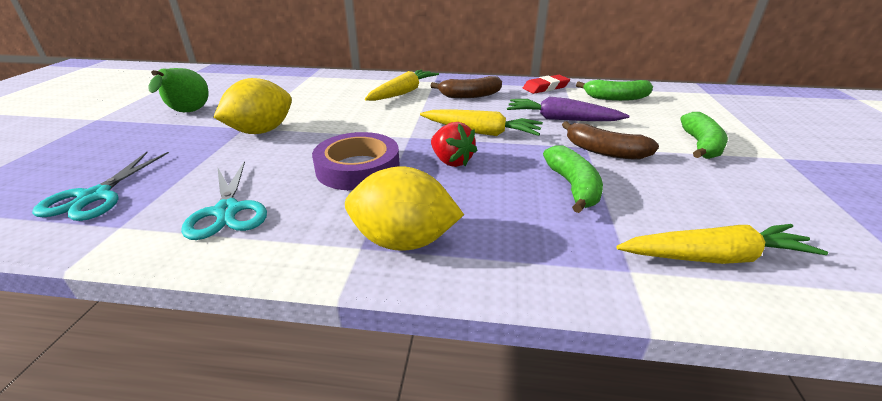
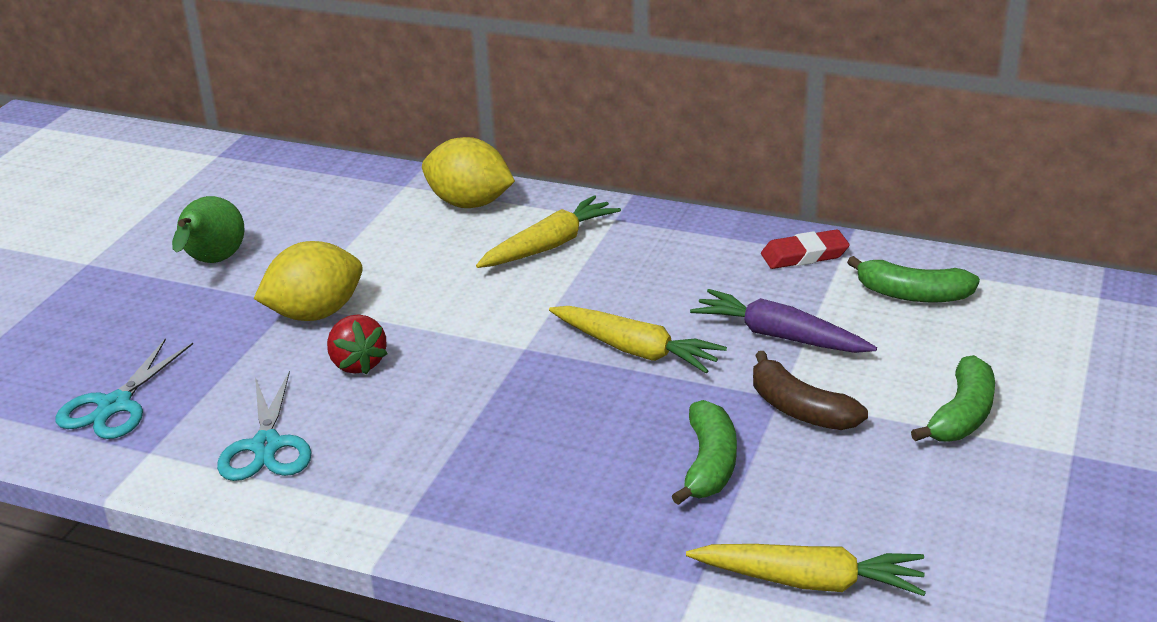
camera: 15 degrees right, 0 degrees up
(358, 168) = (435, 398): purple tape -> none
(403, 241) = (459, 512): yellow lemon -> yellow lemon (469, 203)
(451, 161) = (565, 402): red strawberry -> red strawberry (357, 364)
(470, 95) = (659, 263): brown banana -> none

